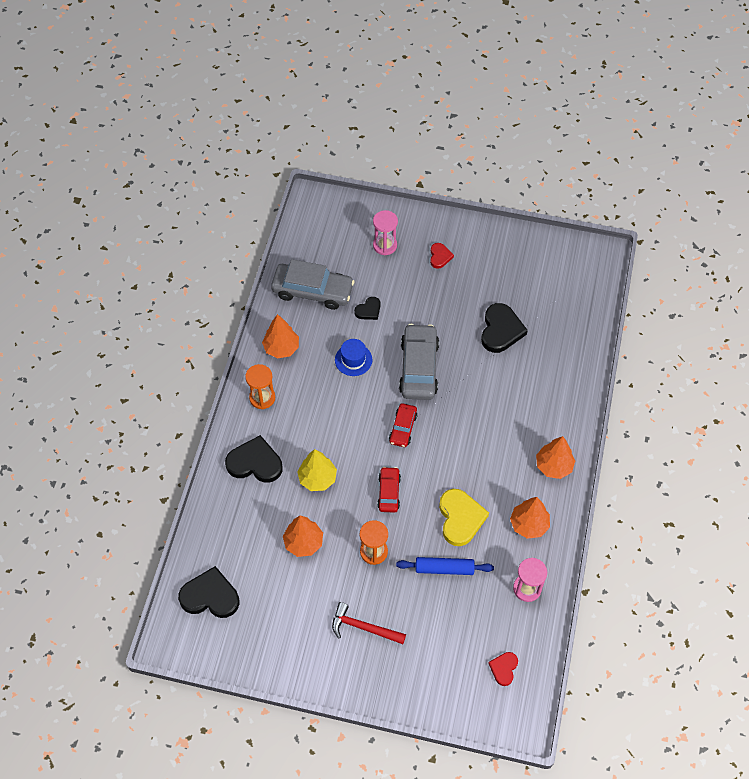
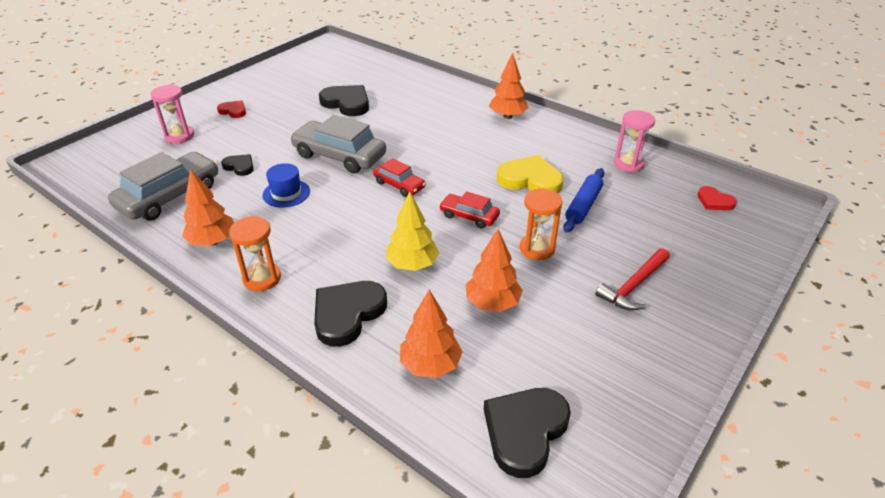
camera: 65 degrees left, 20 degrees down
(368, 310) = (239, 166): black heart -> black heart turned 45 degrees counterclockwise
(529, 524) = (560, 144): orange tree -> orange tree (430, 365)

